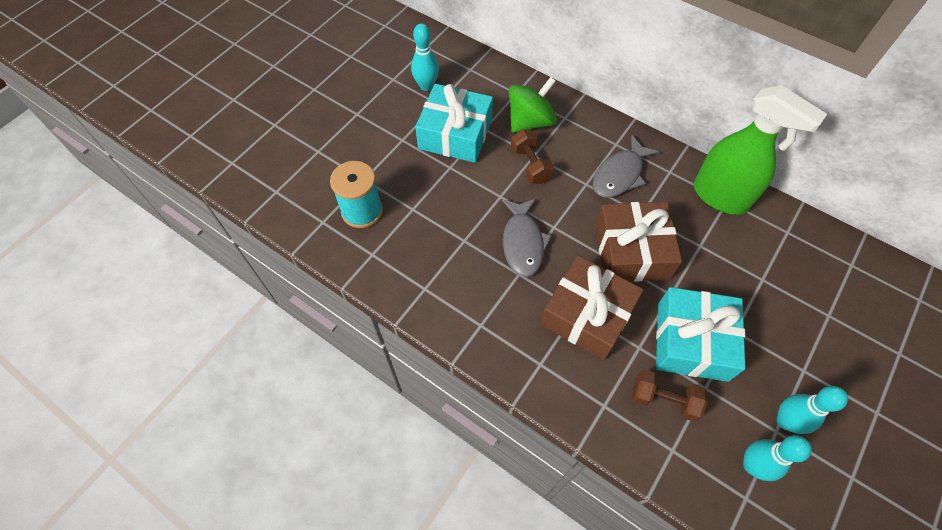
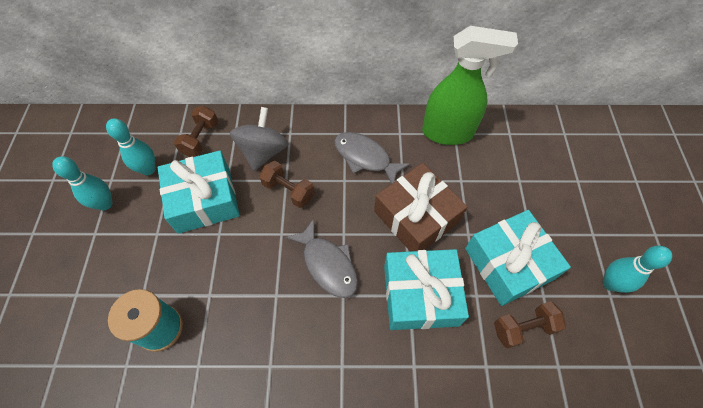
camera: 35 degrees left, 0 degrees up
(484, 83) = (200, 139): none -> brown dumbbell
(530, 121) = (263, 152): green spinning top -> grey spinning top
(587, 315) = (420, 295): brown gift -> turquoise gift
(619, 175) = (365, 157): grey fish -> grey fish turned 120 degrees clockwise
(752, 465) = (616, 336): turquoise bowling pin -> turquoise bowling pin (105, 204)

